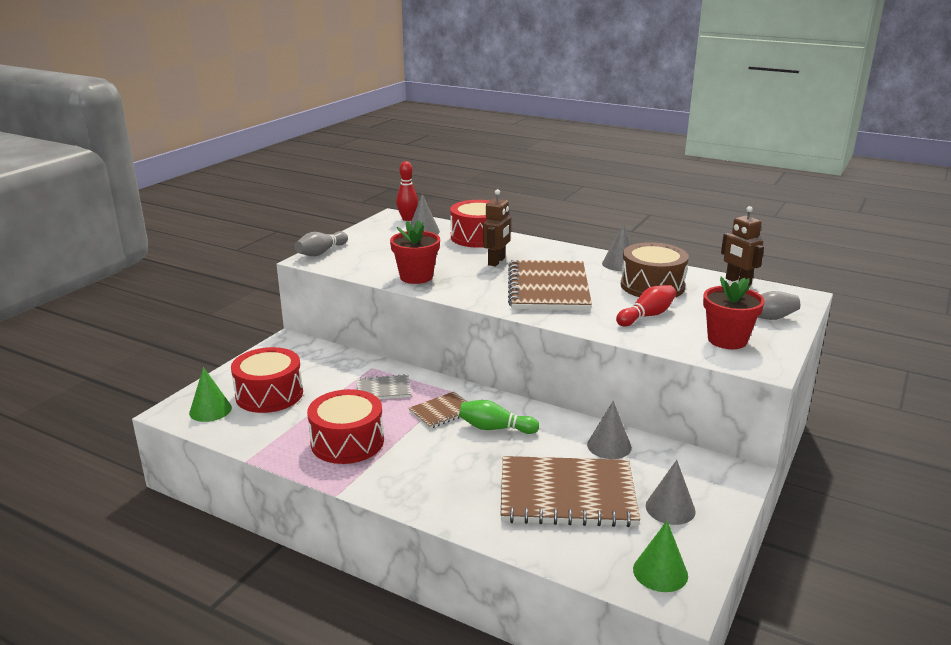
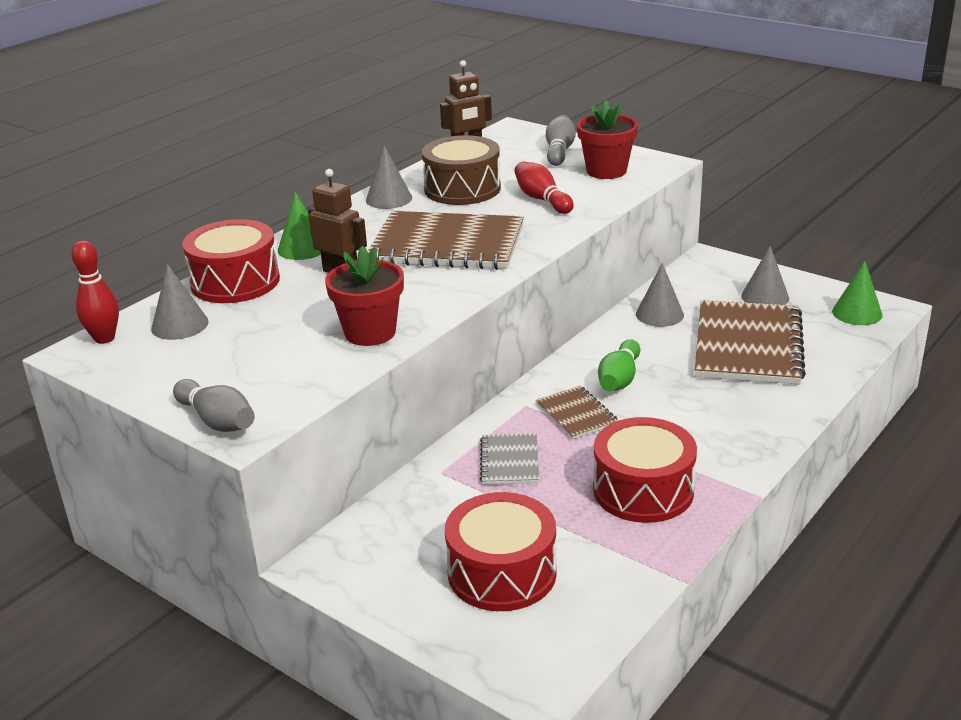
camera: 80 degrees left, 5 degrees up
(210, 410) = (540, 637): green cone -> green cone (302, 248)

